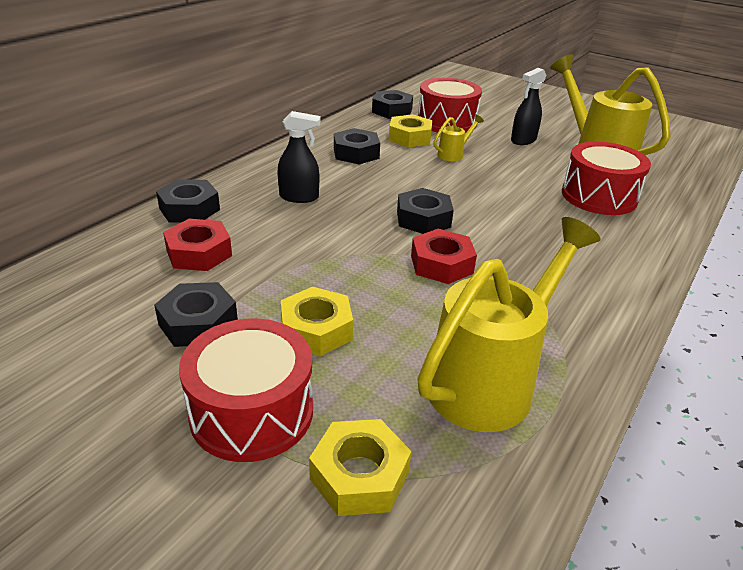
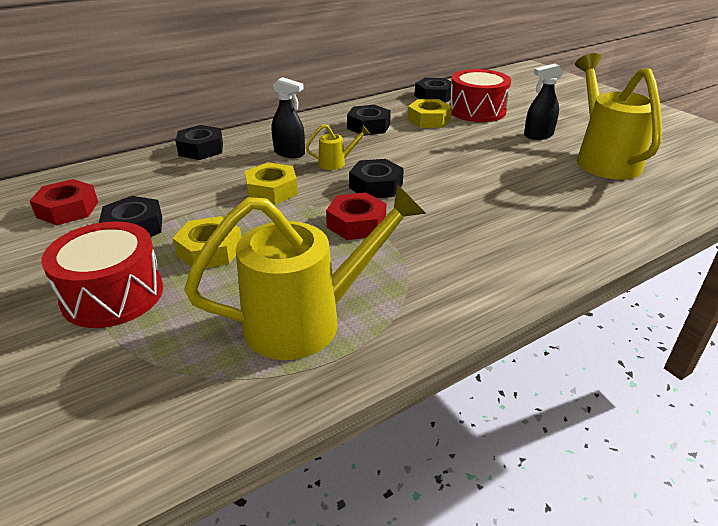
camera: 25 degrees right, 0 degrees up
(199, 253) = (179, 181): red nut -> red nut (68, 209)
(359, 475) = (142, 358): yellow nut -> yellow nut (272, 191)
(453, 154) = (456, 138): yellow watering can -> yellow watering can (336, 163)
(599, 196) = (568, 195): red drum -> none

